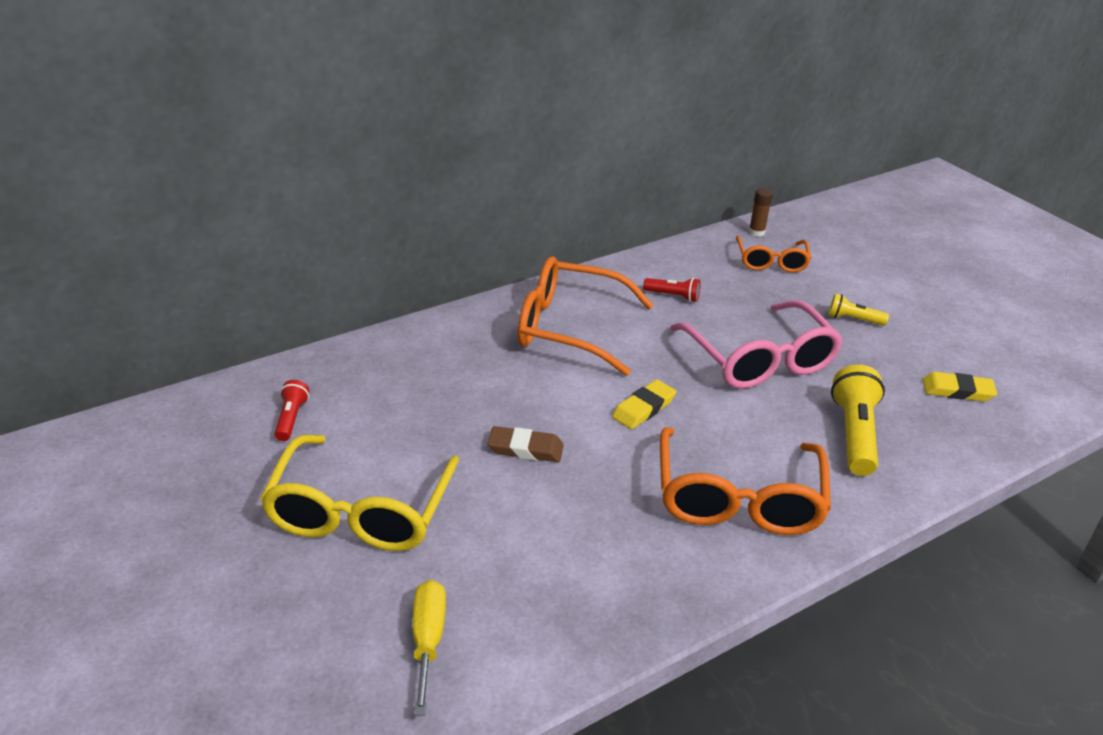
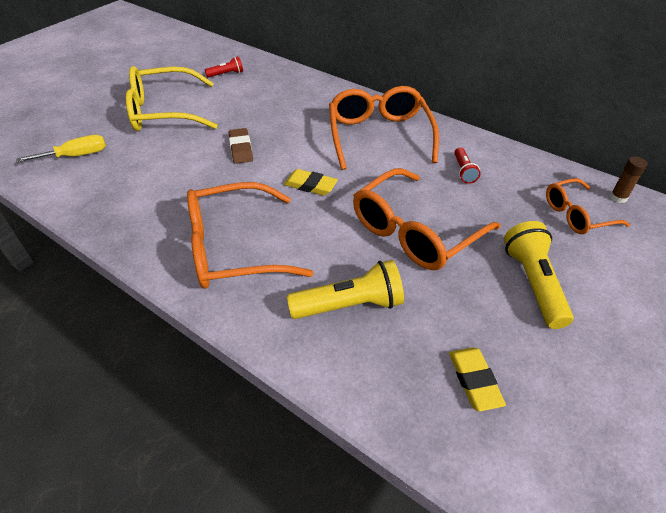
camera: 70 degrees right, 10 degrees up
(759, 360) = (415, 232): pink glasses -> orange glasses
(853, 319) = (533, 283): yellow flashlight -> yellow flashlight, size x1.83

